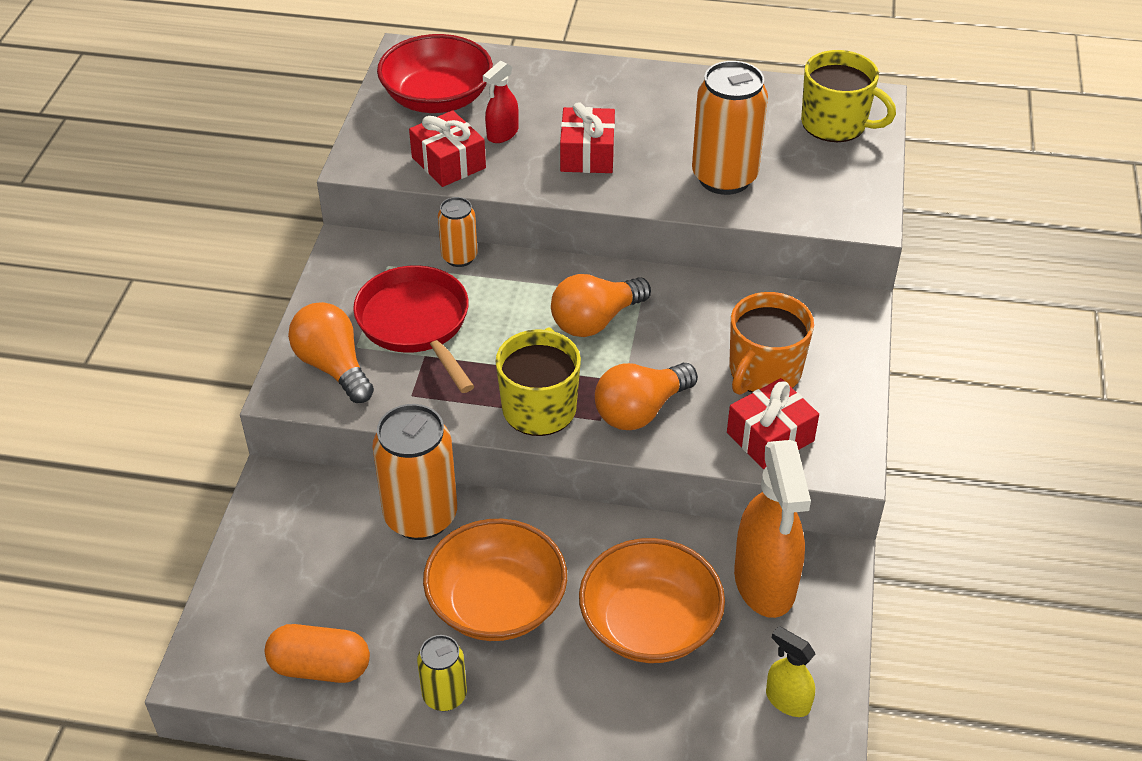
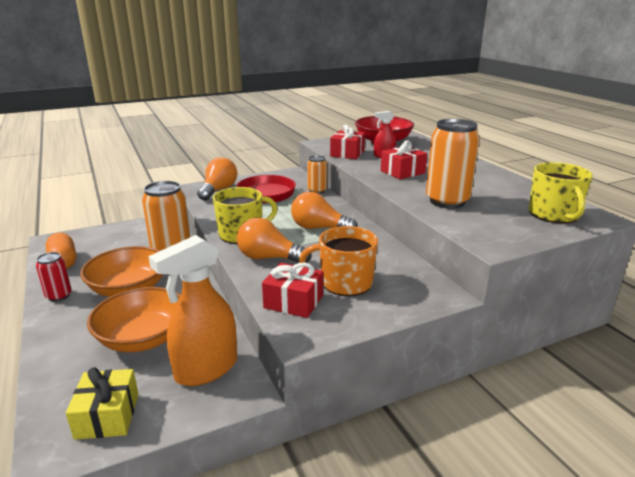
camera: 55 degrees right, 20 degrees down
(444, 695) = (59, 296): yellow can -> red can
(787, 700) = (107, 415): yellow spray bottle -> yellow gift

